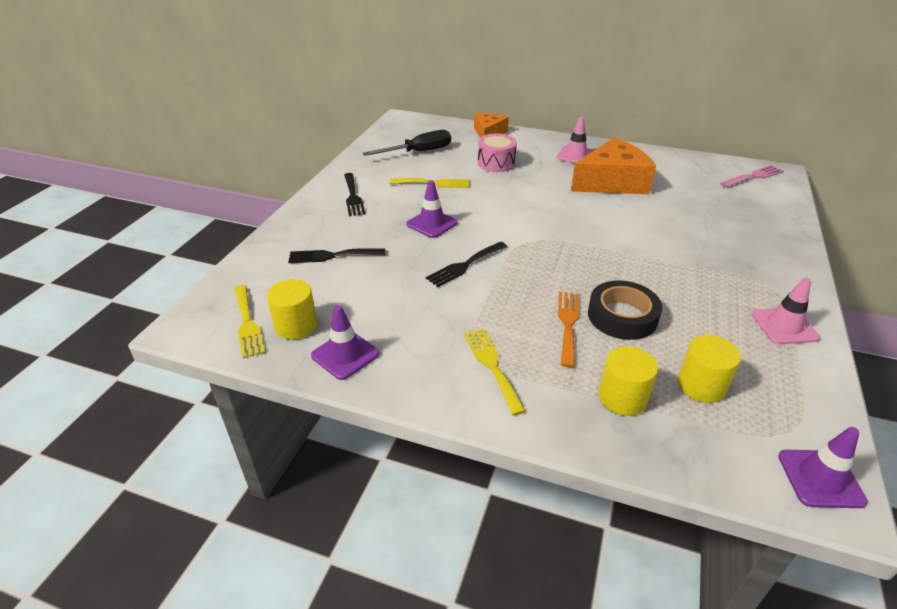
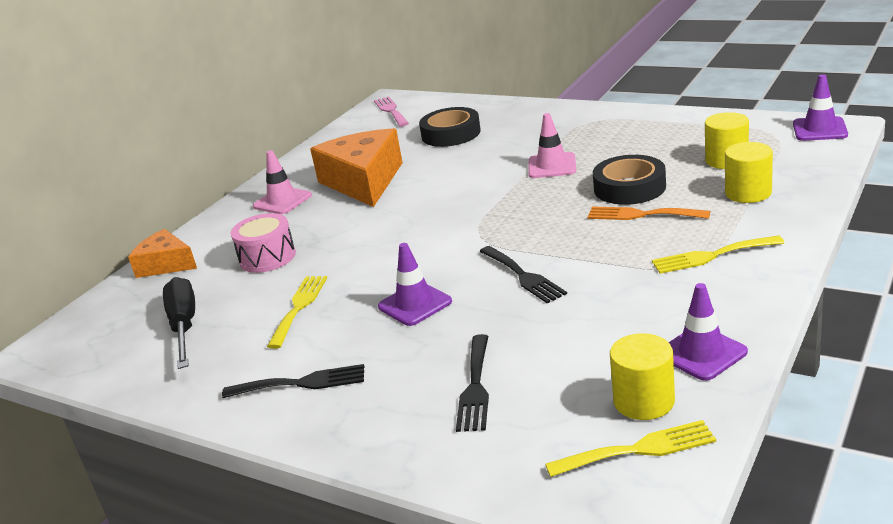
camera: 75 degrees left, 10 degrees down
(714, 210) = (451, 134): none -> black tape
(784, 326) = (645, 123): pink traffic cone -> pink traffic cone (552, 166)

